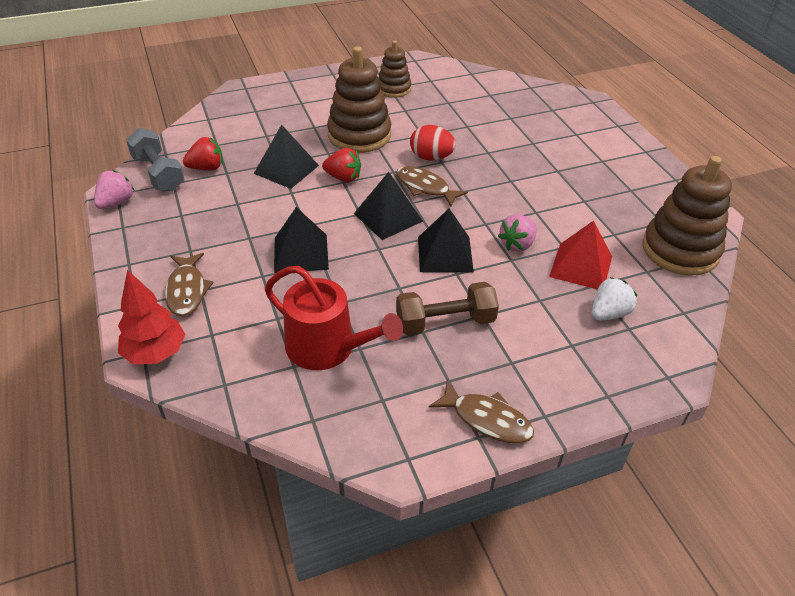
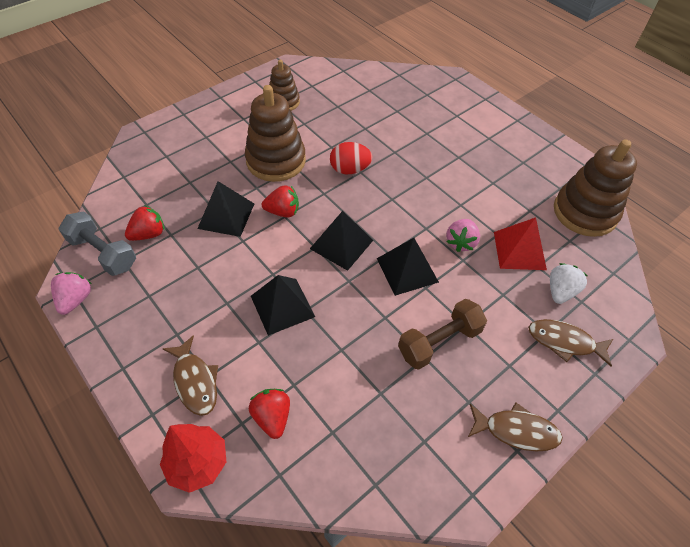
camera: 20 degrees left, 10 degrees up
(243, 337) = (272, 417): none -> red strawberry
(327, 348) = (353, 402): red watering can -> none
(425, 187) = (359, 203): brown fish -> brown fish (564, 342)

